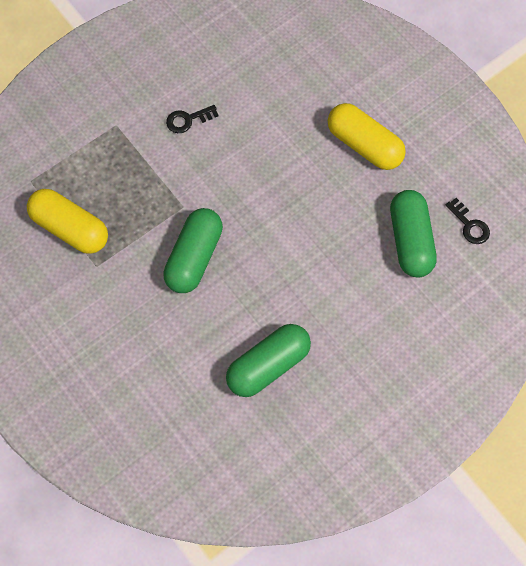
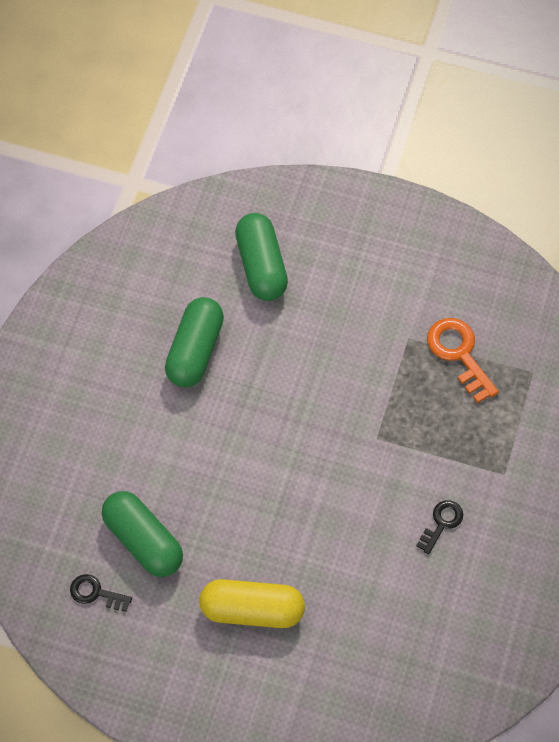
camera: 145 degrees right, 5 degrees down
(70, 228) = (459, 354): yellow capsule -> orange key
(194, 257) = (329, 399): green capsule -> green capsule (261, 266)

